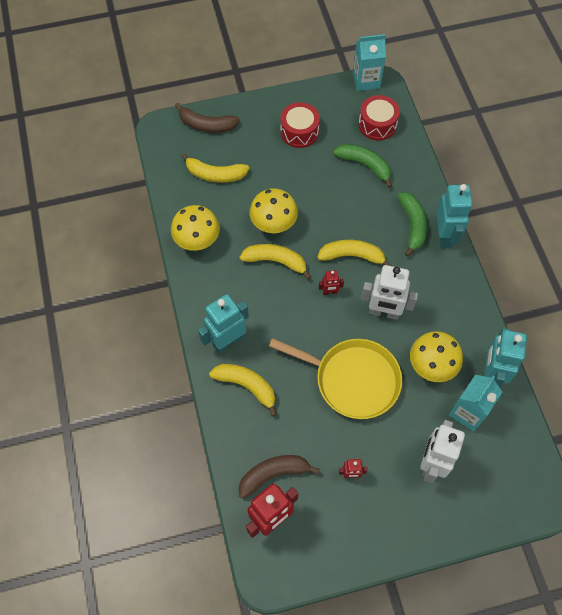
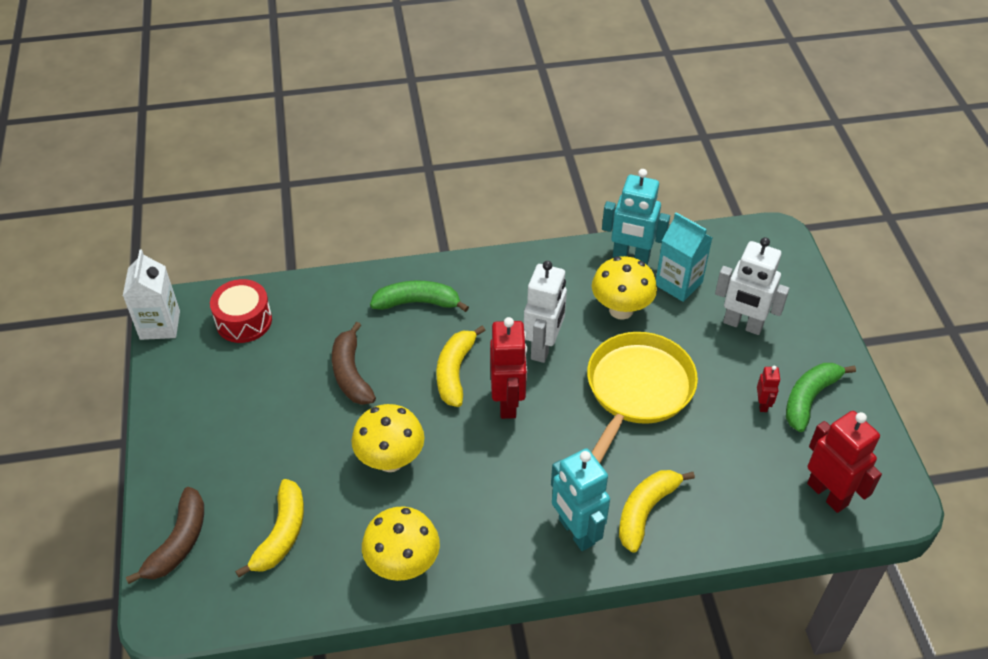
camera: 85 degrees left, 15 degrees down
(273, 474) = (769, 487): brown banana -> brown banana (351, 373)
(276, 261) = (452, 462): yellow banana -> none
(299, 132) = (230, 415): red drum -> none
(329, 292) = (508, 402): red robot -> red robot, size x2.08
(365, 165) = (310, 342): green banana -> green banana (809, 398)
(366, 80) = (160, 325): turquoise carton -> white carton
(444, 236) = (439, 273): turquoise robot -> none

